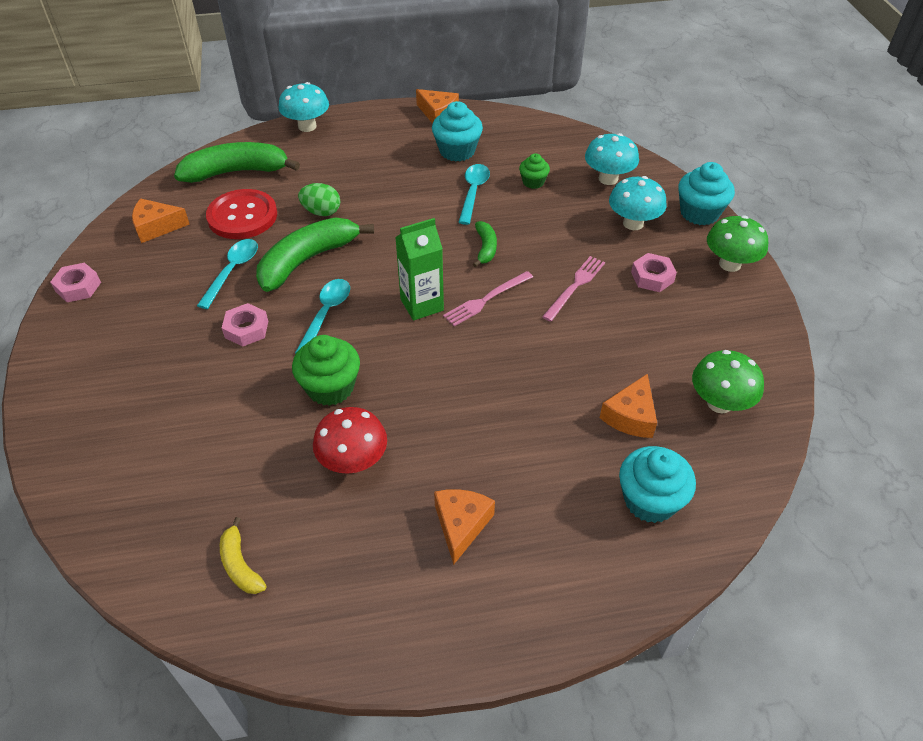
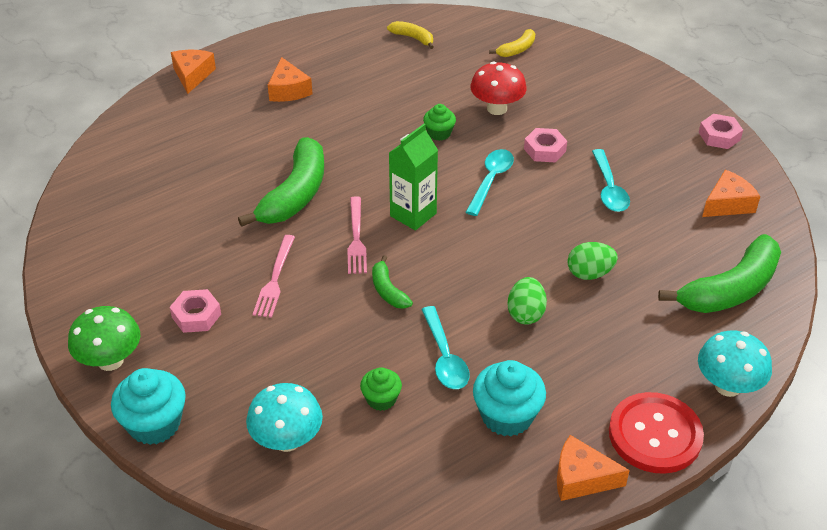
camera: 155 degrees right, 5 degrees down
(135, 484) = (517, 49): none -> yellow banana
(242, 216) = (662, 242): red button -> red button (655, 435)
(308, 260) = (553, 220): green banana -> green banana (295, 194)
(326, 314) = (491, 181): turquoise spoon -> turquoise spoon turned 150 degrees counterclockwise
(330, 387) = (439, 133): green cupcake -> green cupcake, size x0.58
(353, 461) = (385, 99): red mushroom -> red mushroom (497, 108)
(394, 201) = (525, 314): none -> green egg
(486, 299) = (356, 238): pink fork -> pink fork turned 150 degrees clockwise
(630, 416) = (187, 185): orange cheese -> orange cheese (192, 75)
(633, 223) = (235, 379): turquoise mushroom -> none
(650, 500) = (160, 138): turquoise cupcake -> none
(719, 403) = (112, 216): green mushroom -> none

